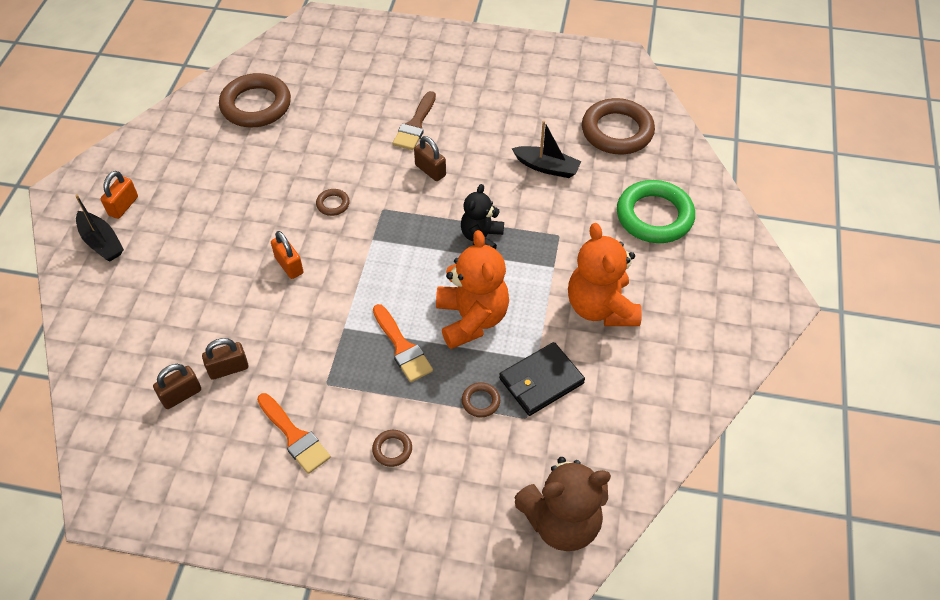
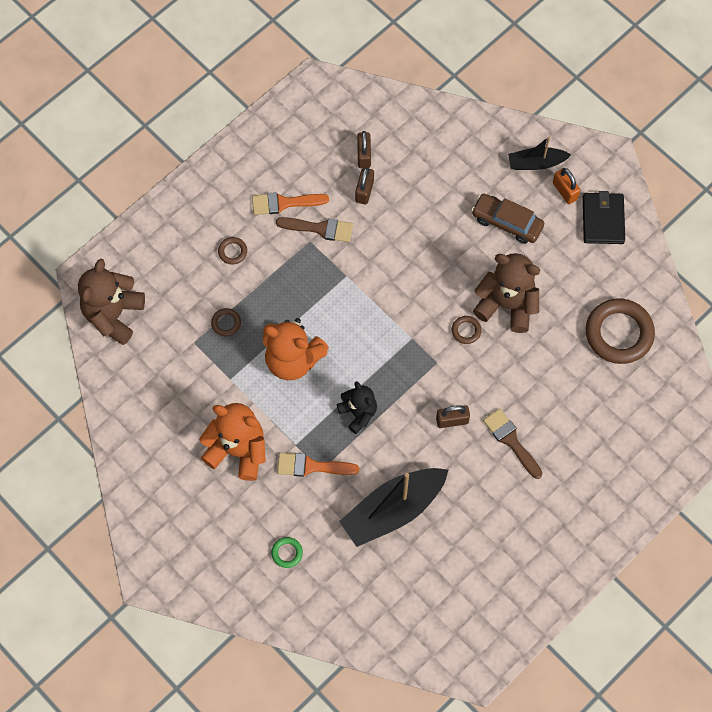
camera: 125 degrees right, 15 degrees up
(189, 232) = (507, 222): none -> brown car
(282, 189) = (507, 304): none -> brown teddy bear
(289, 265) = (427, 270): orange padlock -> none
(304, 383) = (320, 228): none -> brown brush
(402, 347) = (303, 302): orange brush -> orange brush (311, 466)
(541, 381) = (212, 369): black wallet -> black wallet (603, 220)
(547, 167) = (393, 510): black boat -> black boat, size x1.77
(617, 131) = (392, 595): brown ring -> none
(654, 216) = (287, 553): green ring -> green ring, size x0.43

